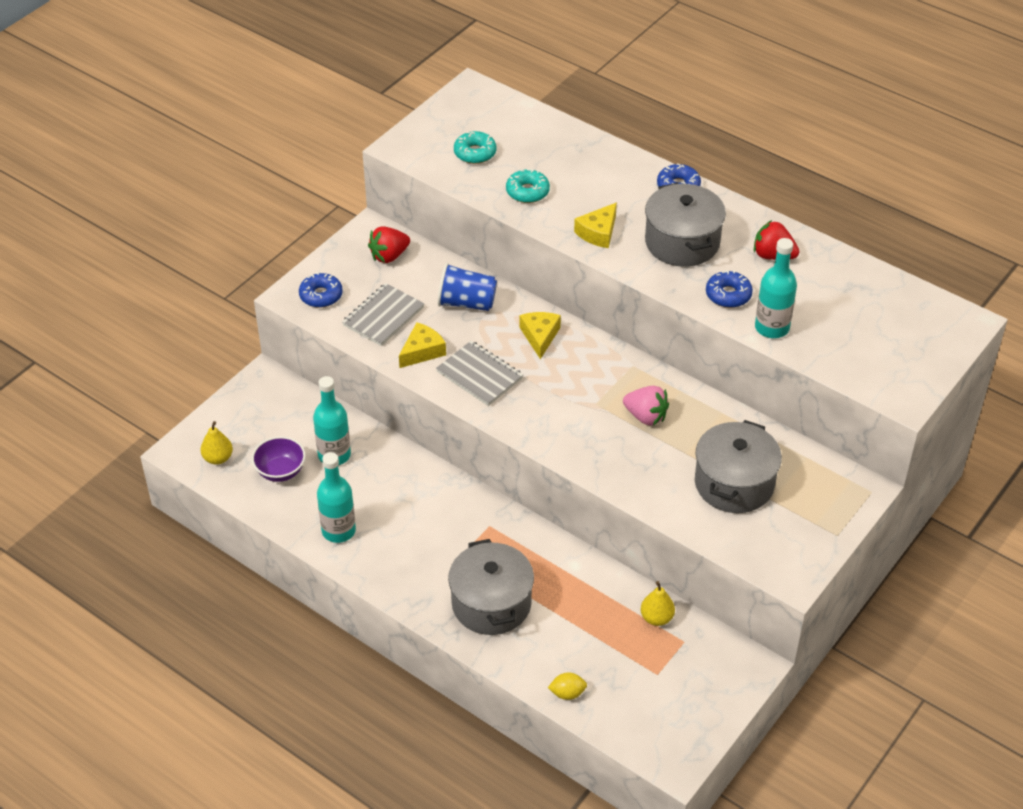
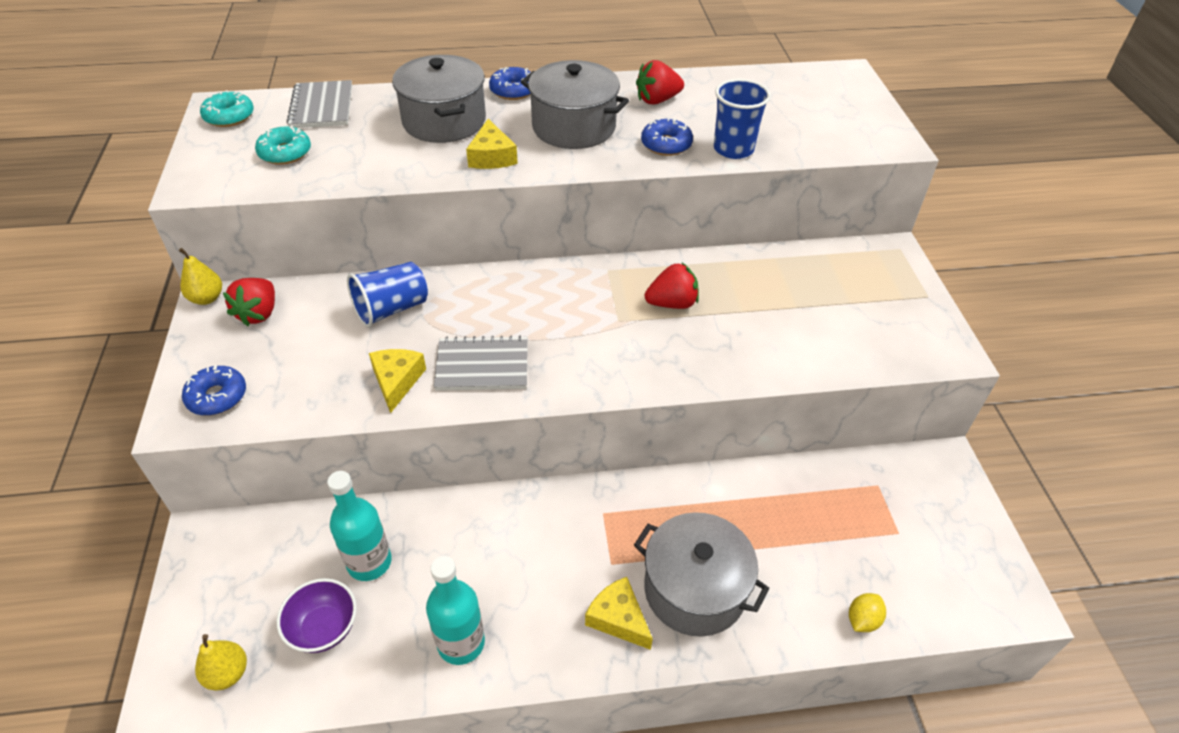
camera: 45 degrees left, 0 degrees up
(383, 316) = (315, 374): grey notebook -> grey notebook (322, 107)
(527, 192) = (380, 158): turquoise donut -> turquoise donut (229, 117)
(540, 336) = (497, 296): yellow cheese -> yellow cheese (618, 618)
(646, 416) = (672, 303): pink strawberry -> red strawberry
(656, 618) = (834, 482): yellow pear -> yellow pear (207, 298)
(734, 483) = (808, 309): grey pot -> grey pot (444, 121)
(772, 328) = (733, 149): turquoise bottle -> blue cup

